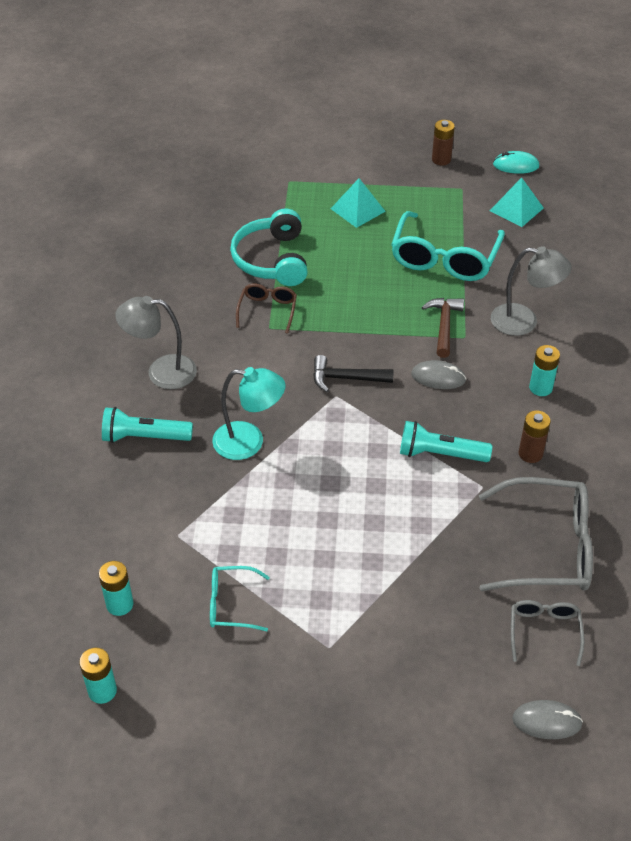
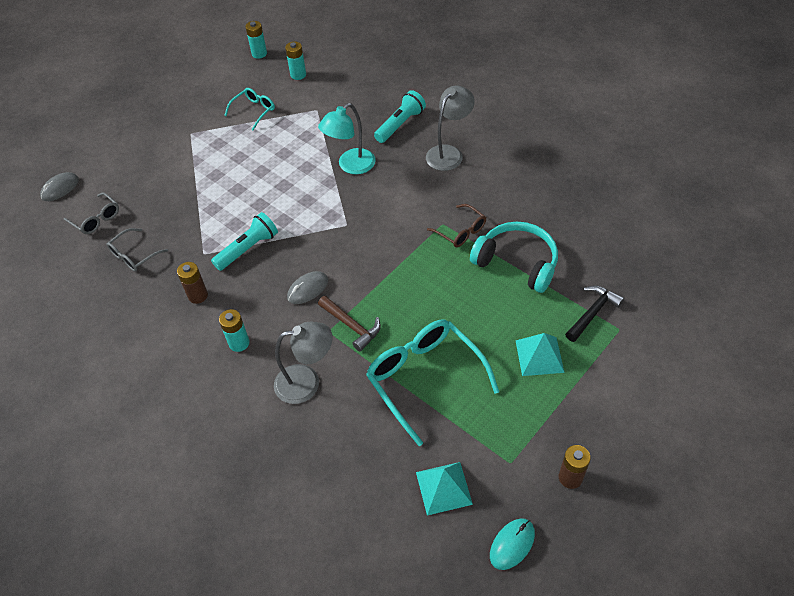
camera: 130 degrees right, 5 degrees up
(346, 378) = (356, 238): black hammer -> black hammer (592, 313)
(524, 321) = (307, 382): grey lamp -> grey lamp turned 150 degrees counterclockwise
(546, 547) = (134, 255): grey glasses -> grey glasses, size x0.52

